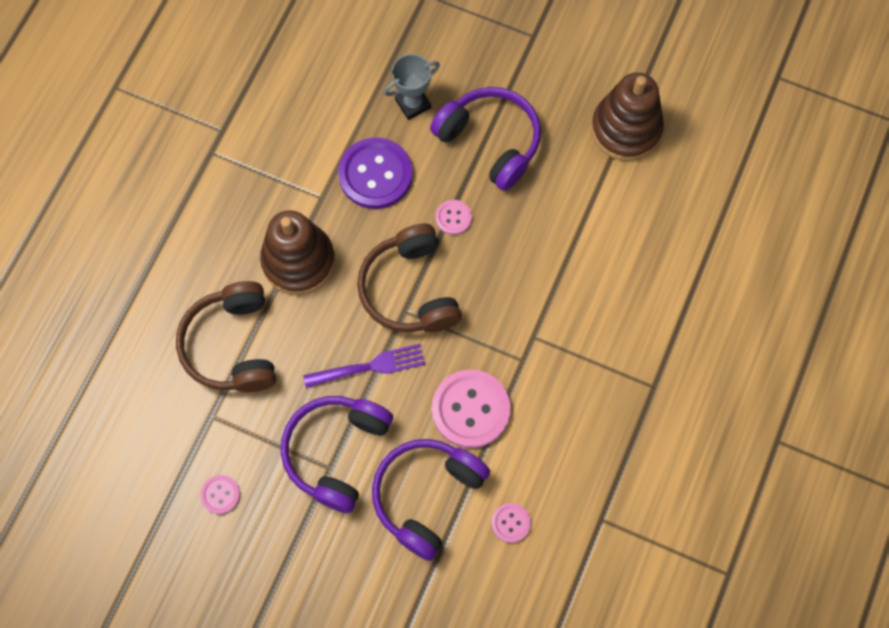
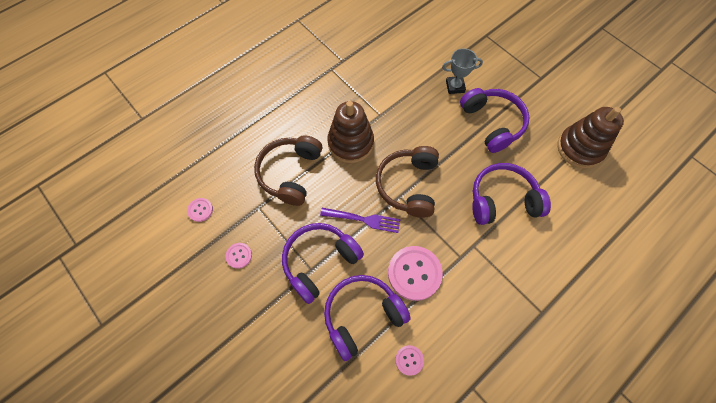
camera: 25 degrees right, 5 degrees down
(375, 174) = (416, 115): purple button -> none
(453, 218) = (452, 156): pink button -> pink button (200, 210)
(548, 254) = (502, 200): none -> purple headphones

